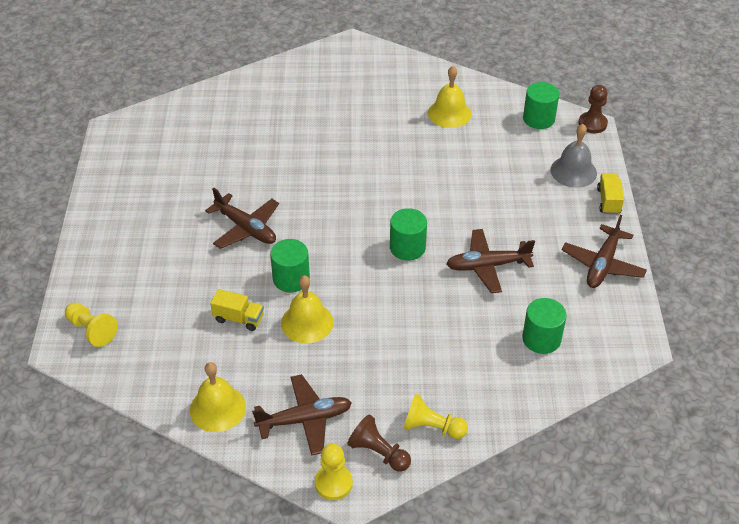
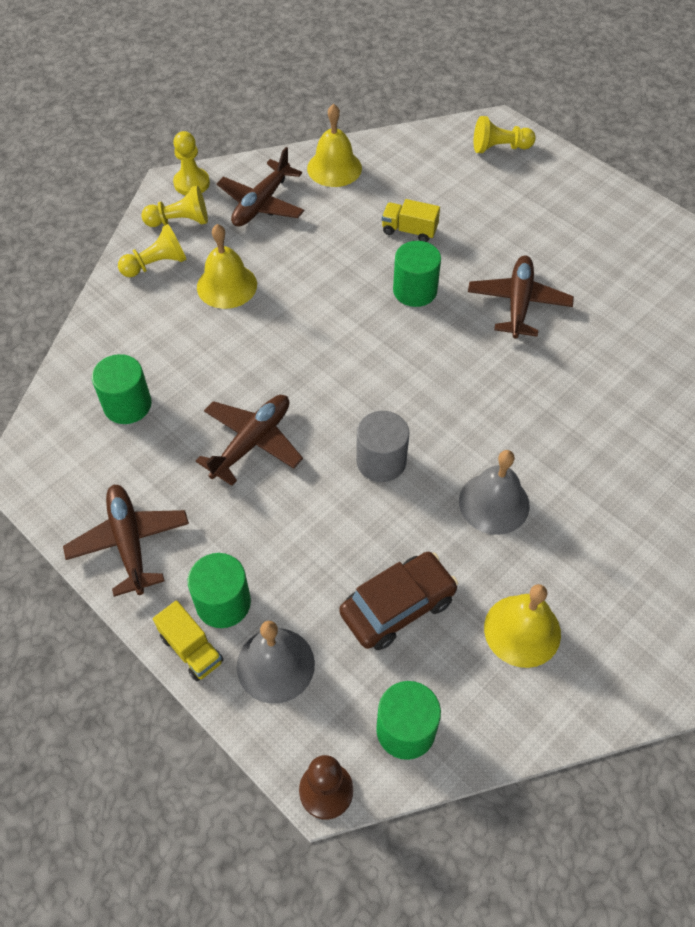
camera: 135 degrees right, 10 degrees up
(238, 318) = (409, 230): yellow truck -> yellow truck turned 45 degrees clockwise
(246, 228) = (518, 303): brown plane -> brown plane turned 105 degrees clockwise
(307, 322) = (352, 267): yellow bell -> yellow bell (227, 285)
(378, 452) = (180, 221): brown pawn -> yellow pawn
(398, 158) = (494, 503): none -> grey bell
(407, 247) = (352, 400): green cylinder -> green cylinder (223, 603)
(429, 210) = (381, 461): none -> grey cylinder
(493, 154) = (398, 607): none -> brown car

